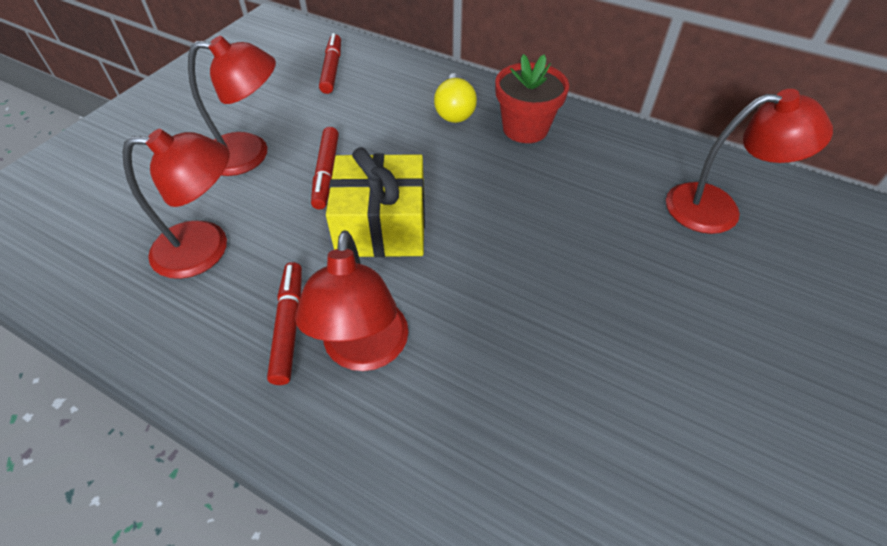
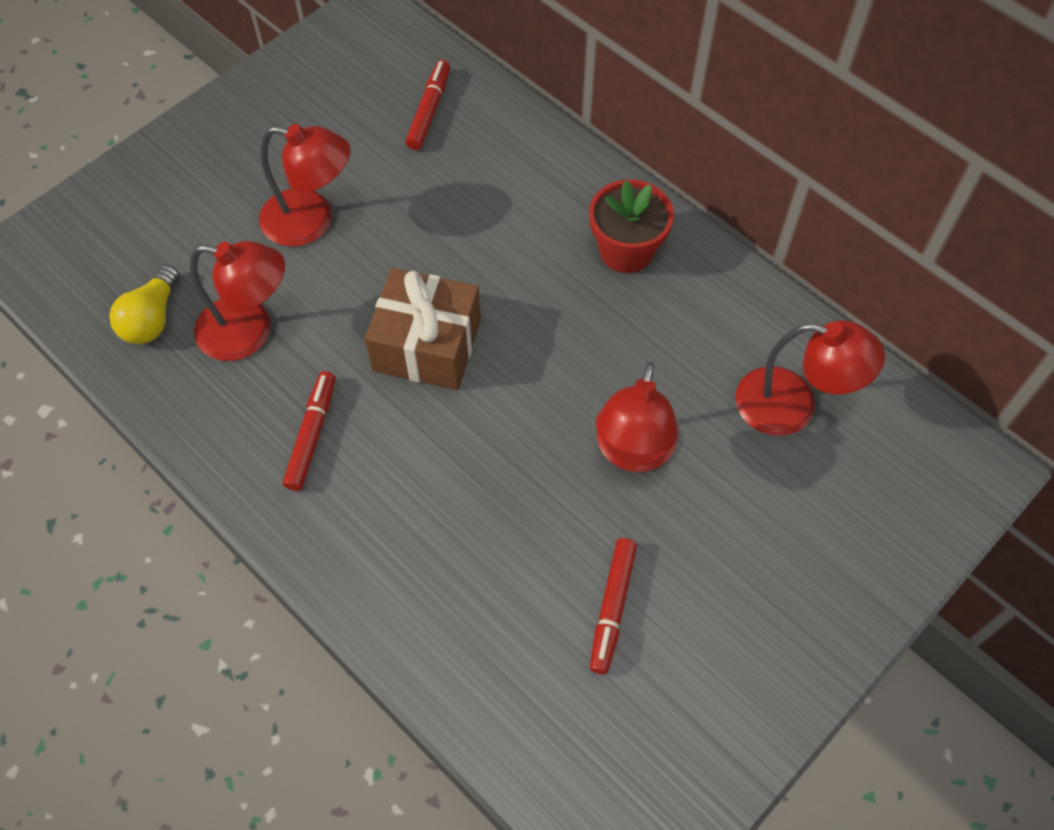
camera: 15 degrees right, 10 degrees up
(326, 173) = (387, 265): red marker -> red marker (612, 608)
(364, 351) = (374, 476): red lamp -> red lamp (632, 453)
(382, 226) = (427, 345): yellow gift -> brown gift
(455, 110) = (554, 206): yellow light bulb -> yellow light bulb (152, 318)

